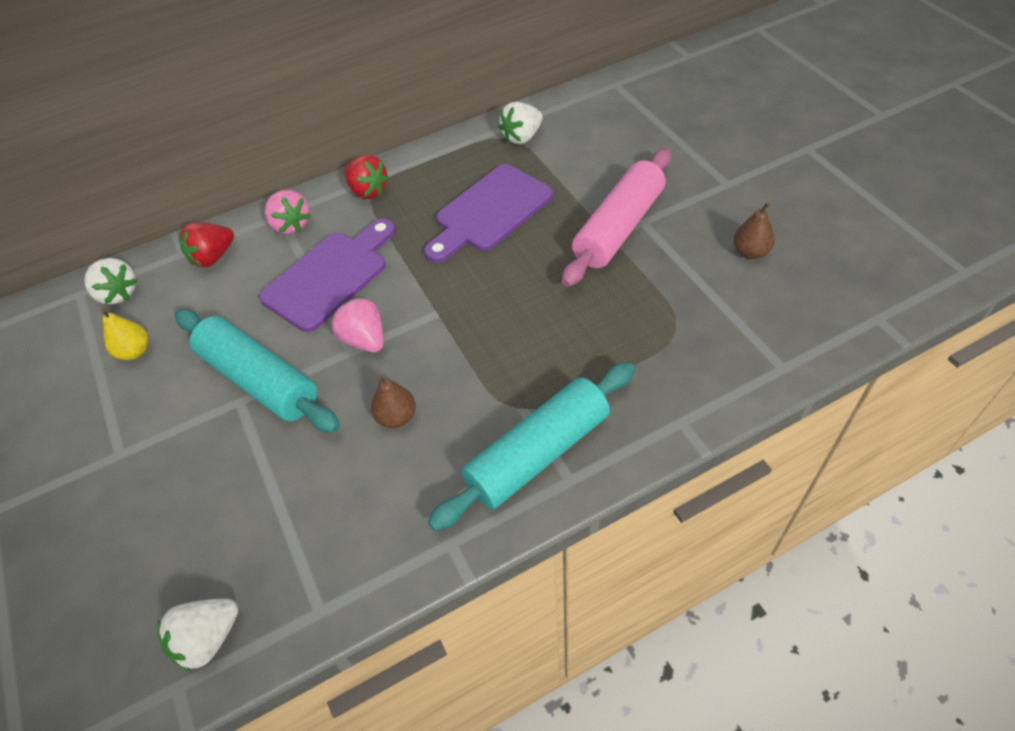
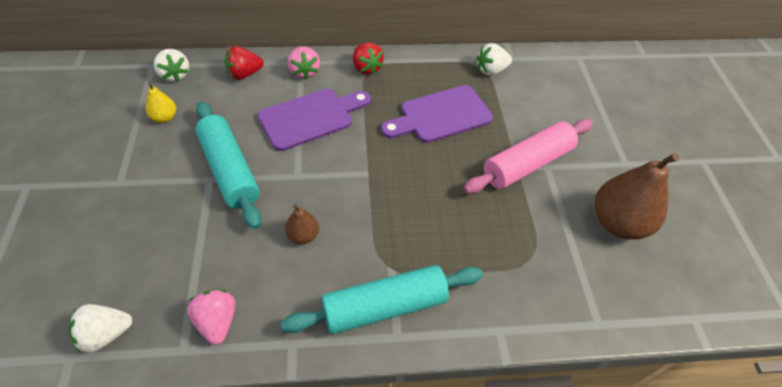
camera: 15 degrees right, 0 degrees up
(364, 339) = (310, 171): pink strawberry -> pink strawberry (217, 321)
(750, 252) = (618, 223): brown pear -> brown pear, size x2.08

